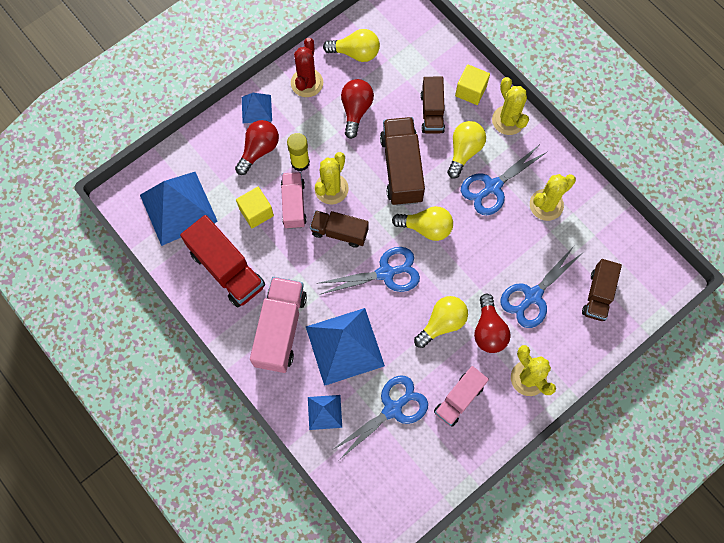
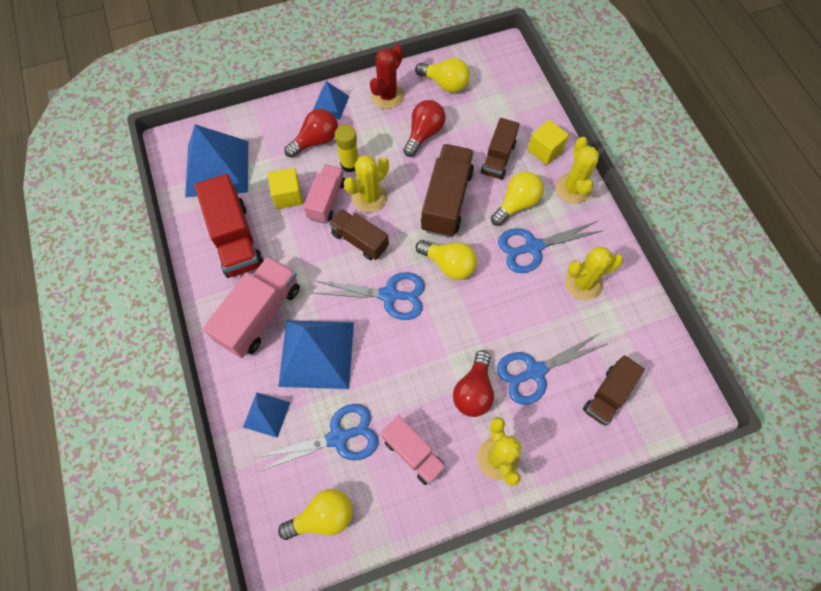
camera: 20 degrees right, 5 degrees down
(442, 323) = (427, 366): yellow light bulb -> yellow light bulb (323, 516)
(459, 399) = (413, 453): pink truck -> pink truck turned 105 degrees counterclockwise

